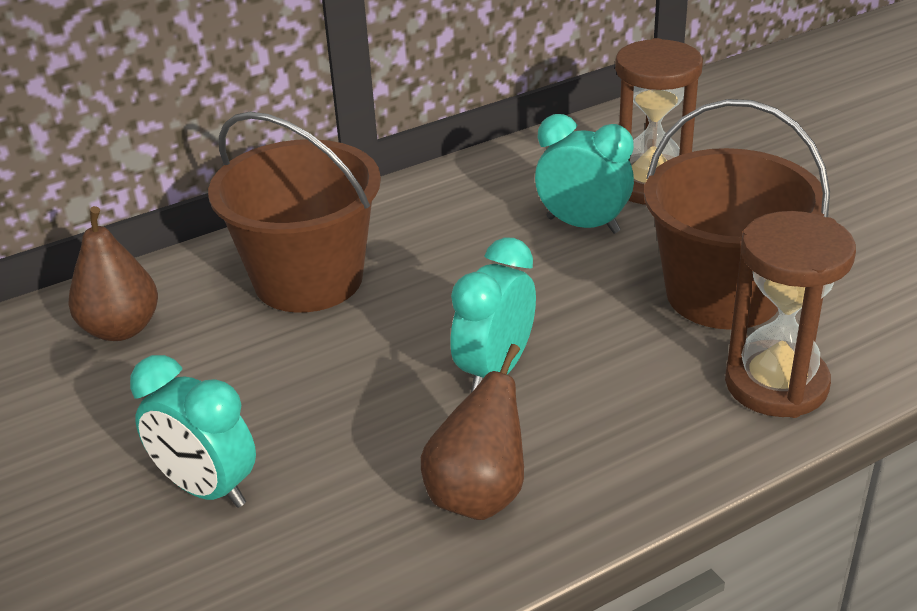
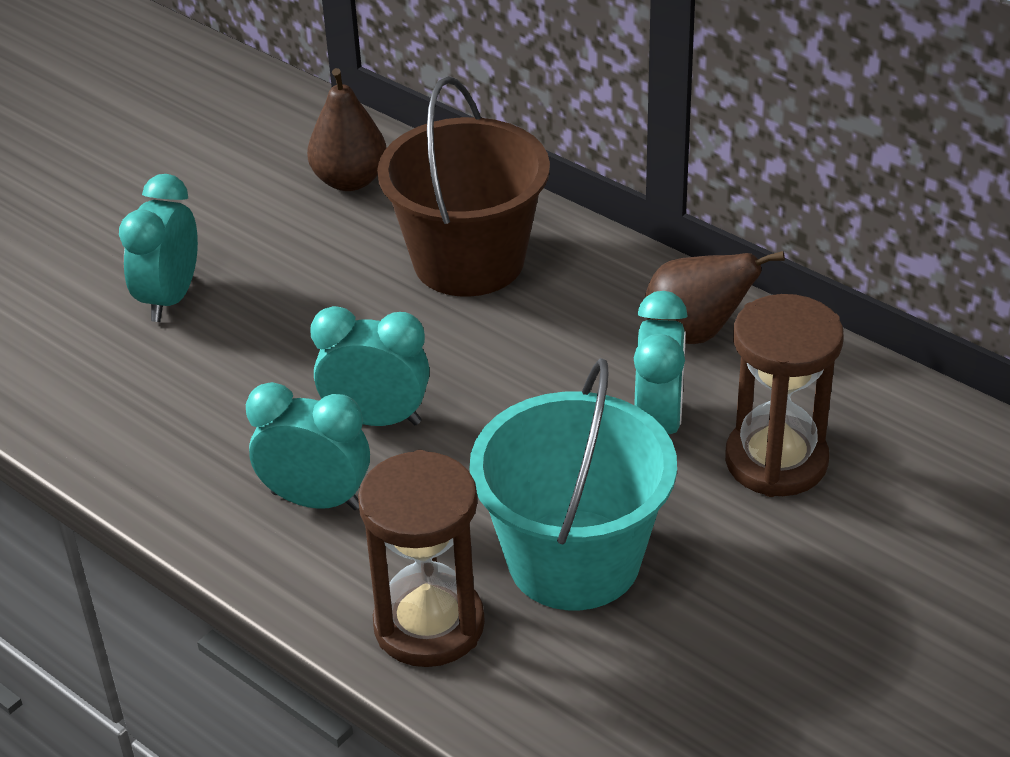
camera: 70 degrees right, 5 degrees up
(478, 495) = (205, 451): brown pear -> brown pear (696, 333)
(589, 427) = (316, 500): none -> turquoise clock
(723, 294) = (573, 560): brown bucket -> turquoise bucket

